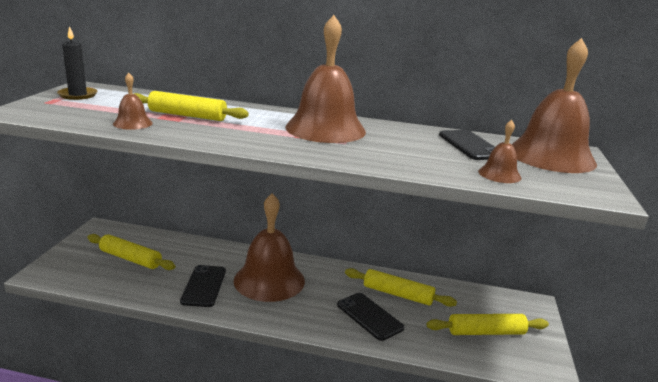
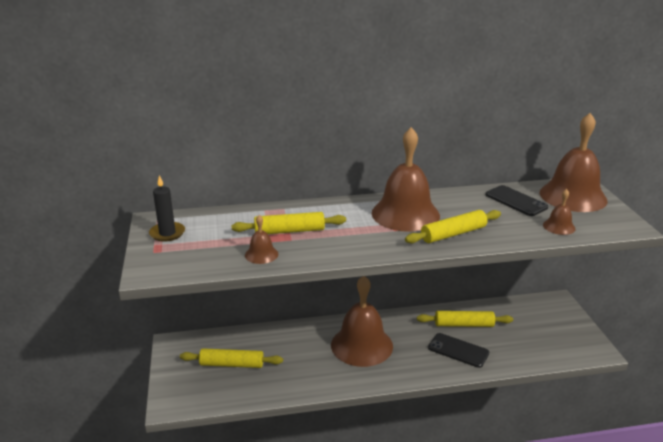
camera: 20 degrees left, 5 degrees up
(204, 286) = (316, 368): black phone -> none
(486, 332) = (542, 335): yellow rolling pin -> yellow rolling pin (453, 234)

